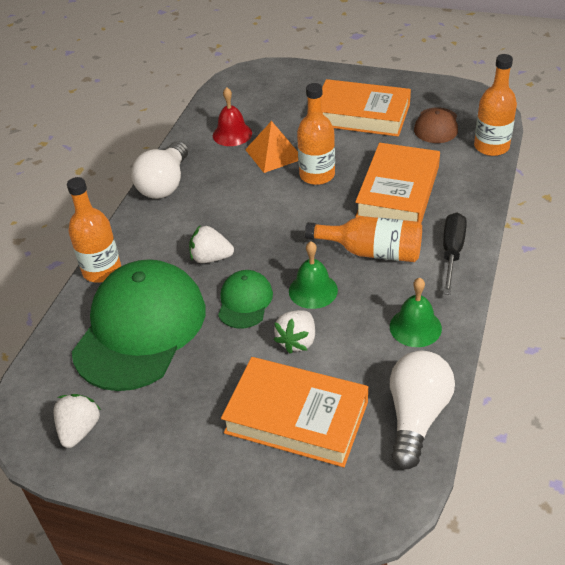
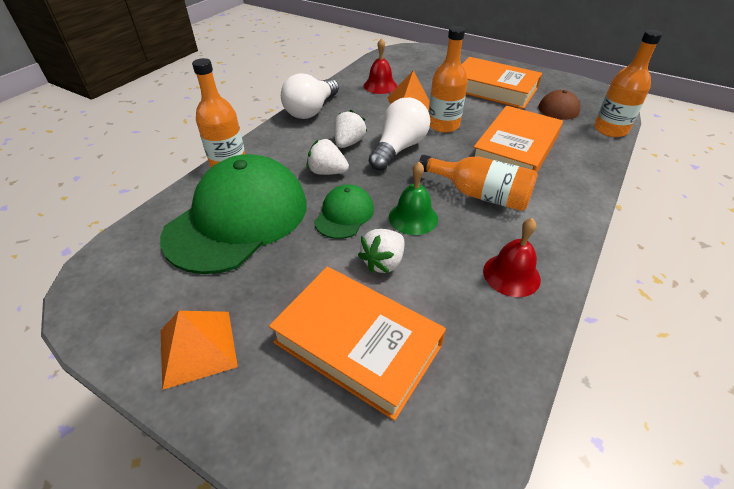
camera: 10 degrees right, 0 degrees up
(79, 430) = (133, 303): white strawberry -> white strawberry (348, 143)
(159, 452) = (197, 347): none -> orange pyramid
(415, 327) = (511, 275): green bell -> red bell
(416, 416) = (495, 377): white light bulb -> white light bulb (399, 148)
(452, 252) = (561, 210): black screwdriver -> none

